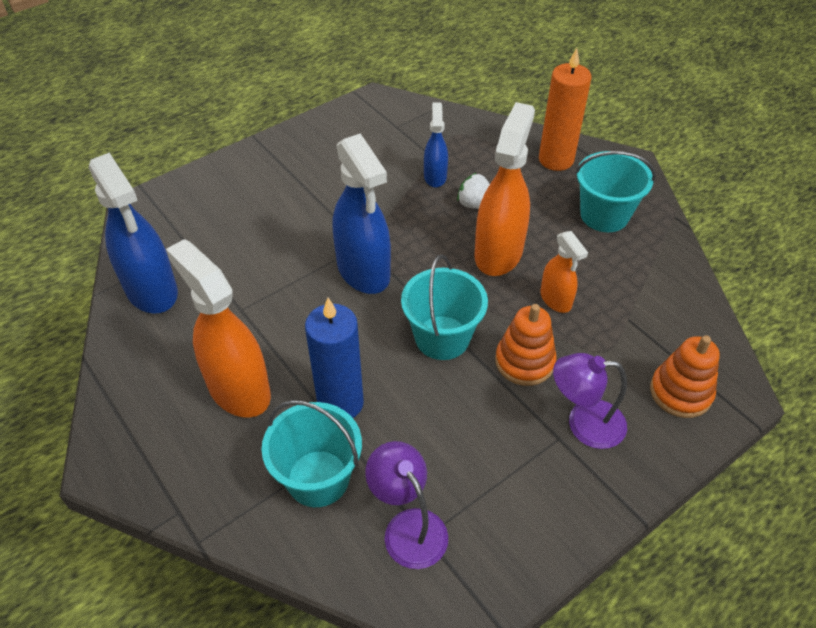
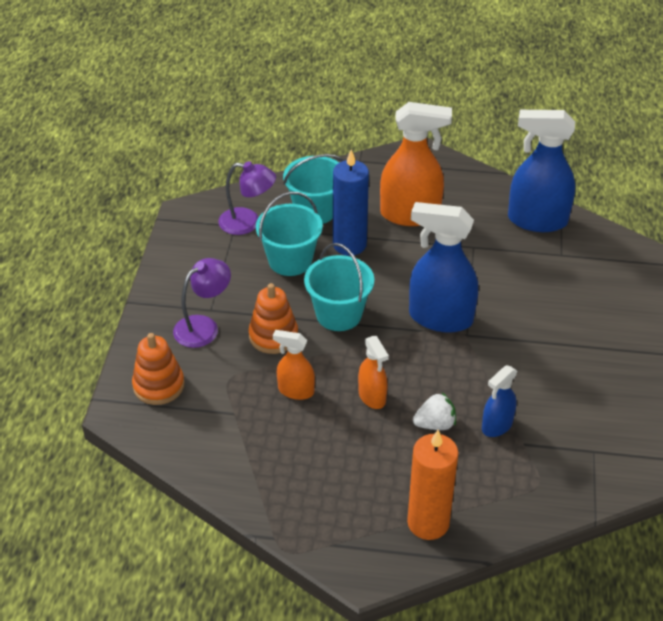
camera: 135 degrees right, 5 degrees down
(435, 176) = (496, 426): blue spray bottle -> blue spray bottle turned 90 degrees clockwise
(498, 253) = (372, 397): orange spray bottle -> orange spray bottle, size x0.54
(604, 215) = (330, 492): turquoise bucket -> turquoise bucket (290, 260)

